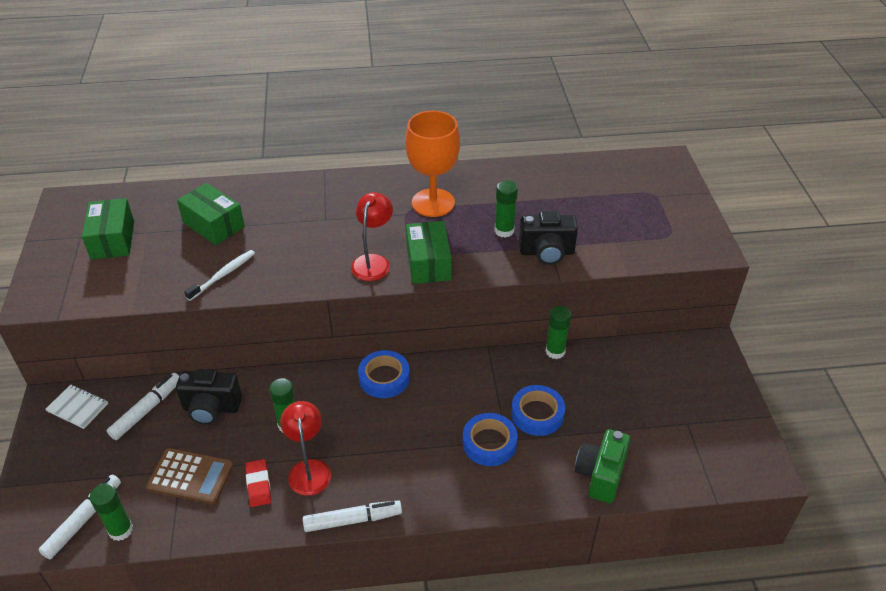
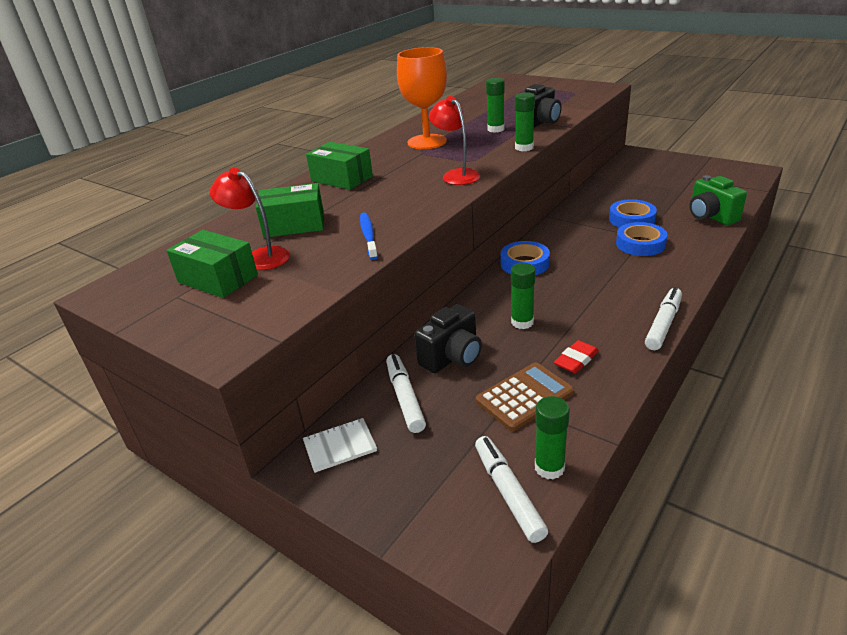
camera: 45 degrees left, 10 degrees down
(223, 275) = (368, 236): white toothbrush -> blue toothbrush
(258, 485) = (576, 360): red eraser -> red eraser turned 75 degrees counterclockwise
(309, 469) = (585, 328): red lamp -> red lamp (260, 257)
(428, 263) = (490, 158): green box -> green box (342, 179)
(555, 351) = (580, 196): green glue stick -> green glue stick (524, 148)

